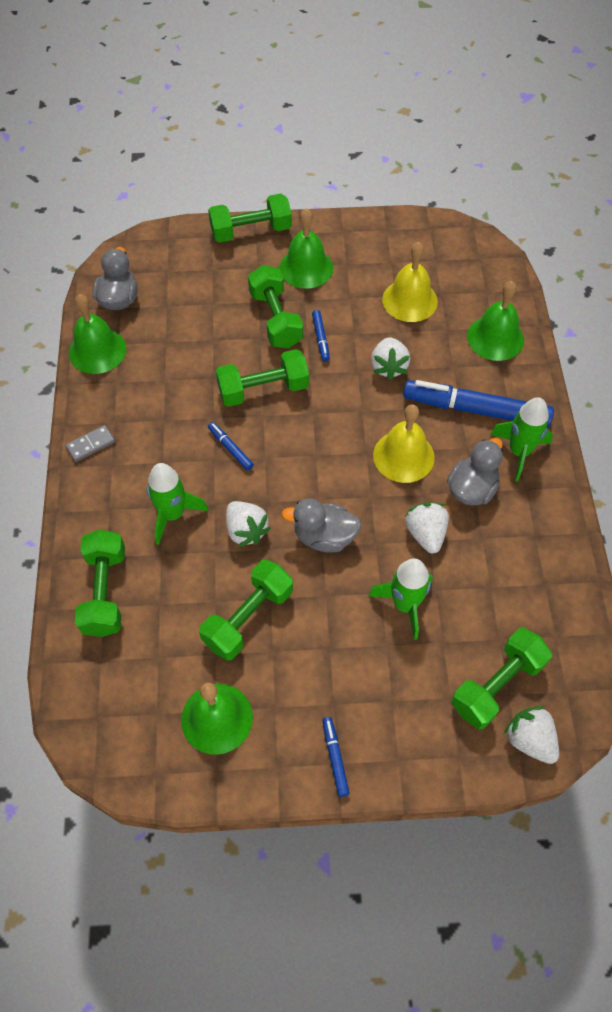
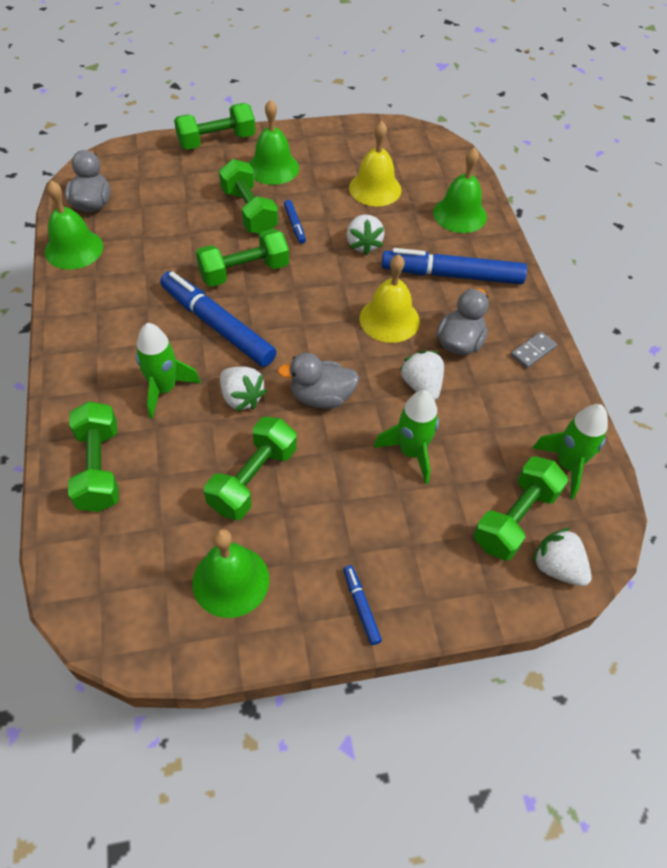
camera: 10 degrees left, 5 degrees down
(90, 444) = (73, 332): grey domino -> grey domino (533, 351)
(230, 448) = (217, 325): blue marker -> blue marker, size x2.30
(519, 452) = (499, 307): green rocket -> green rocket (567, 465)

